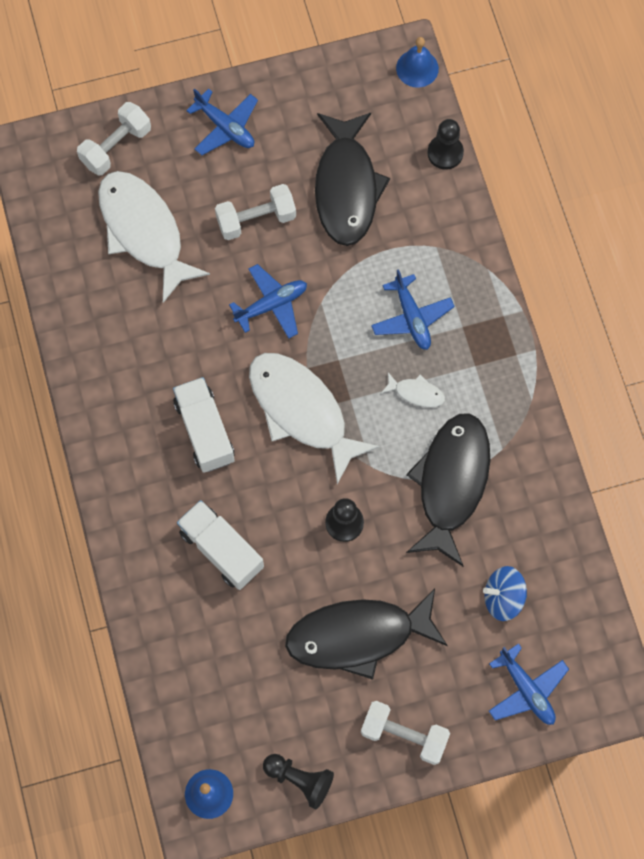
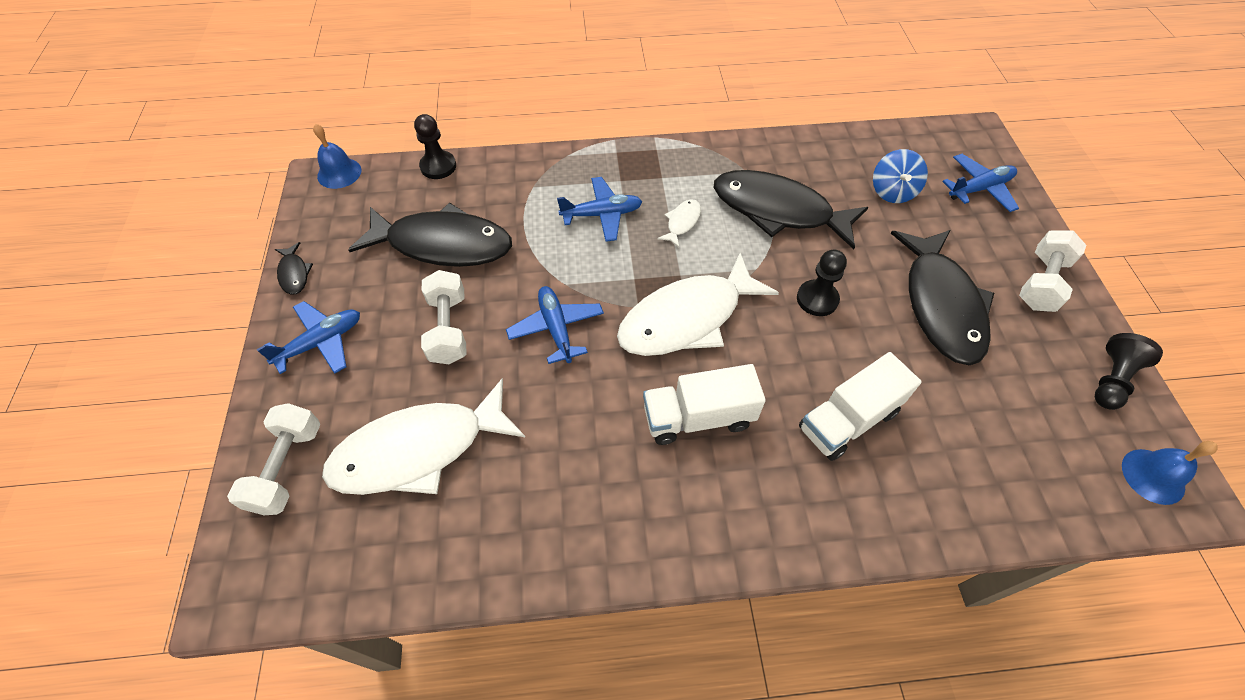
camera: 80 degrees left, 15 degrees down
(116, 146) = (287, 468): white dumbbell -> white dumbbell turned 45 degrees clockwise
(290, 79) = (294, 274): none -> black fish

